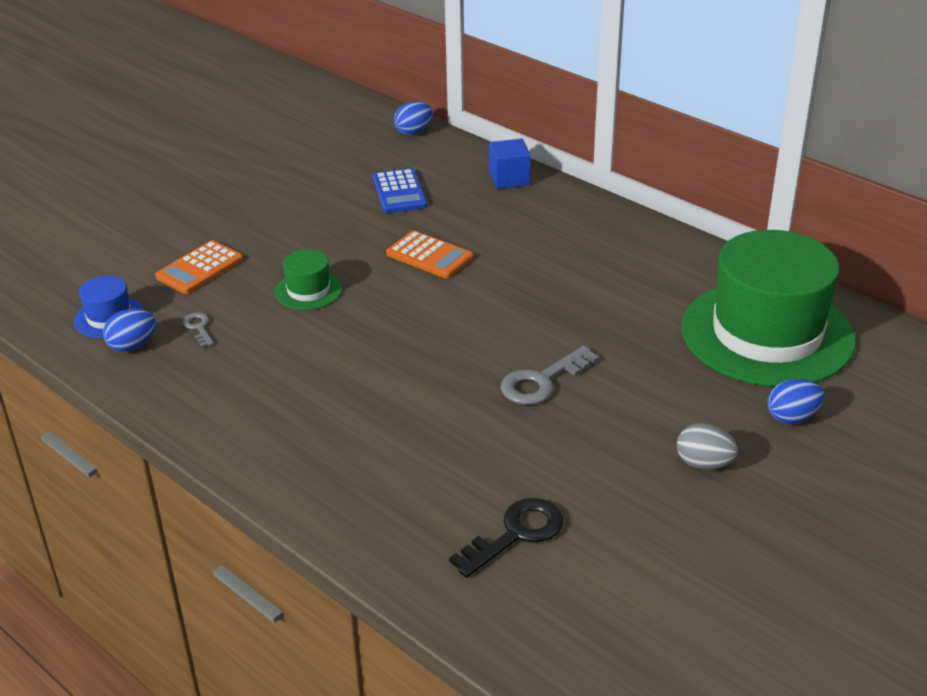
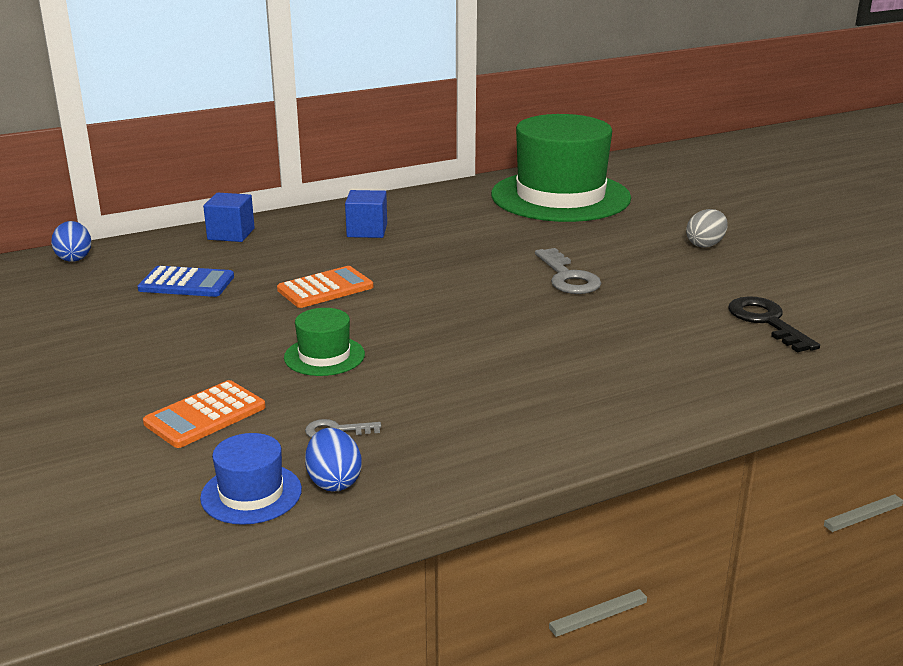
camera: 70 degrees left, 10 degrees down
(199, 268) = (205, 415): orange calculator -> orange calculator turned 75 degrees clockwise
(570, 241) = (367, 231): none -> blue cube
(792, 417) = (664, 210): blue egg -> none

